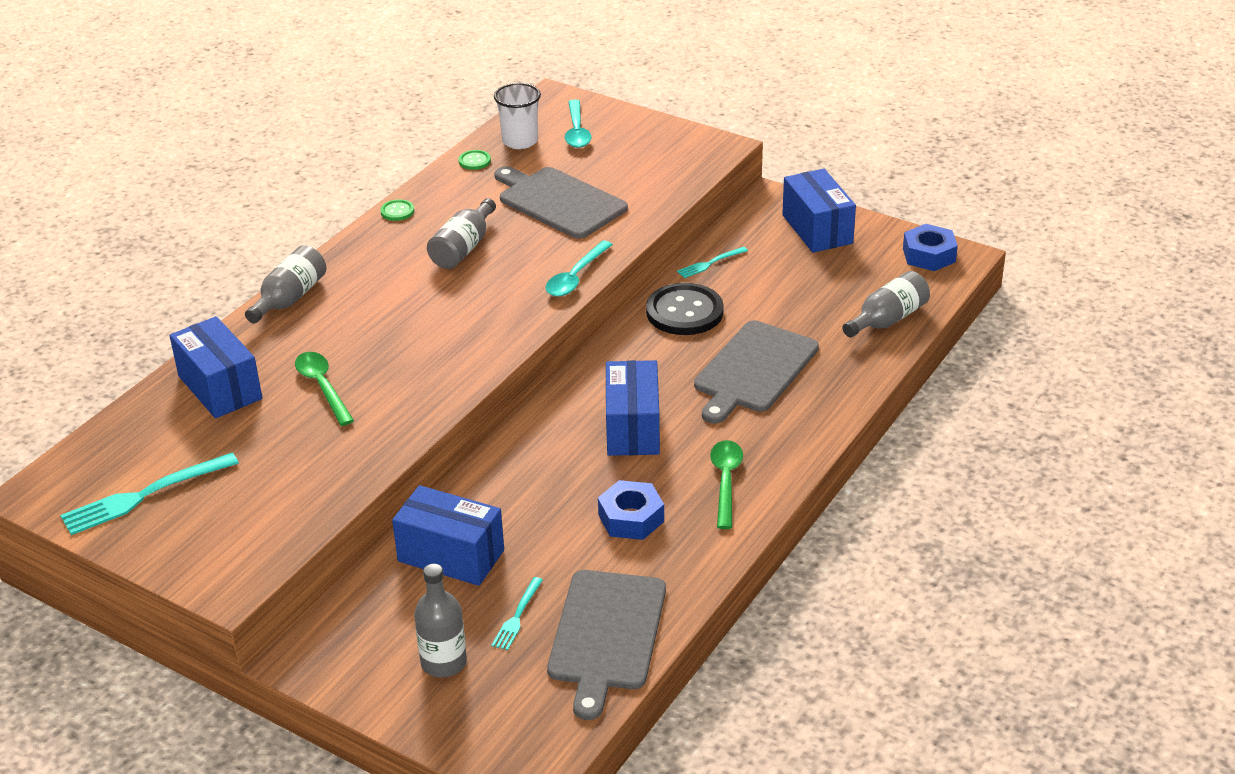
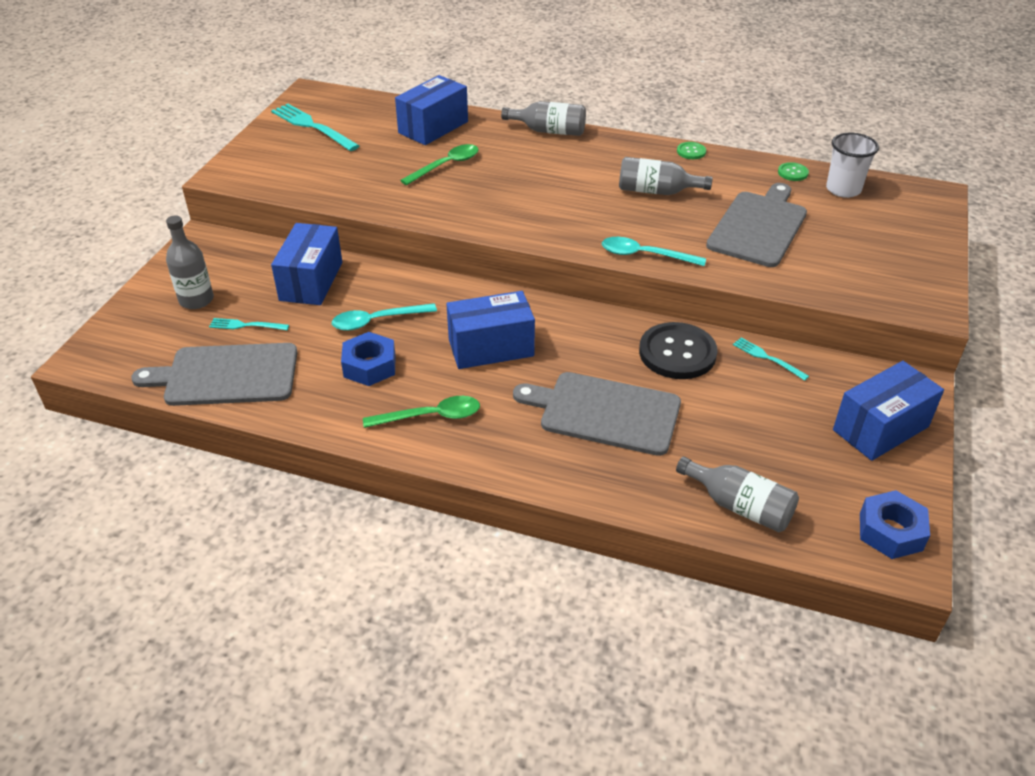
camera: 75 degrees right, 5 degrees up
(577, 131) = (886, 217): turquoise spoon -> turquoise spoon (377, 321)

